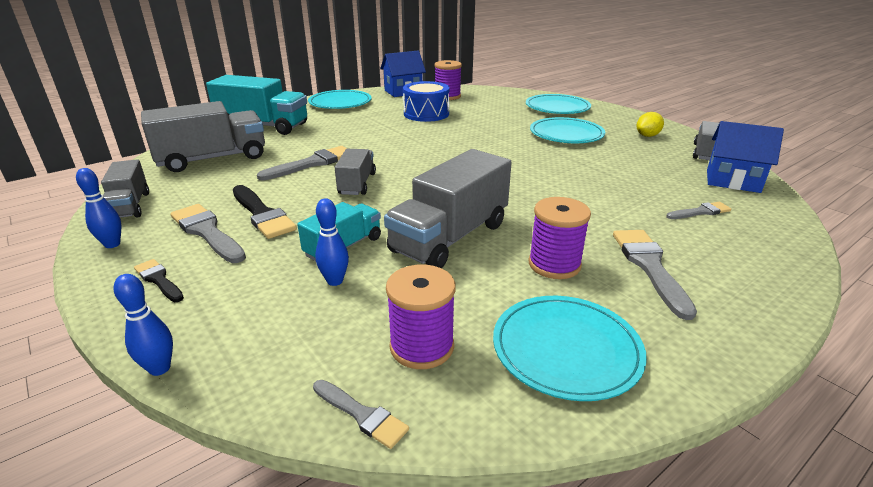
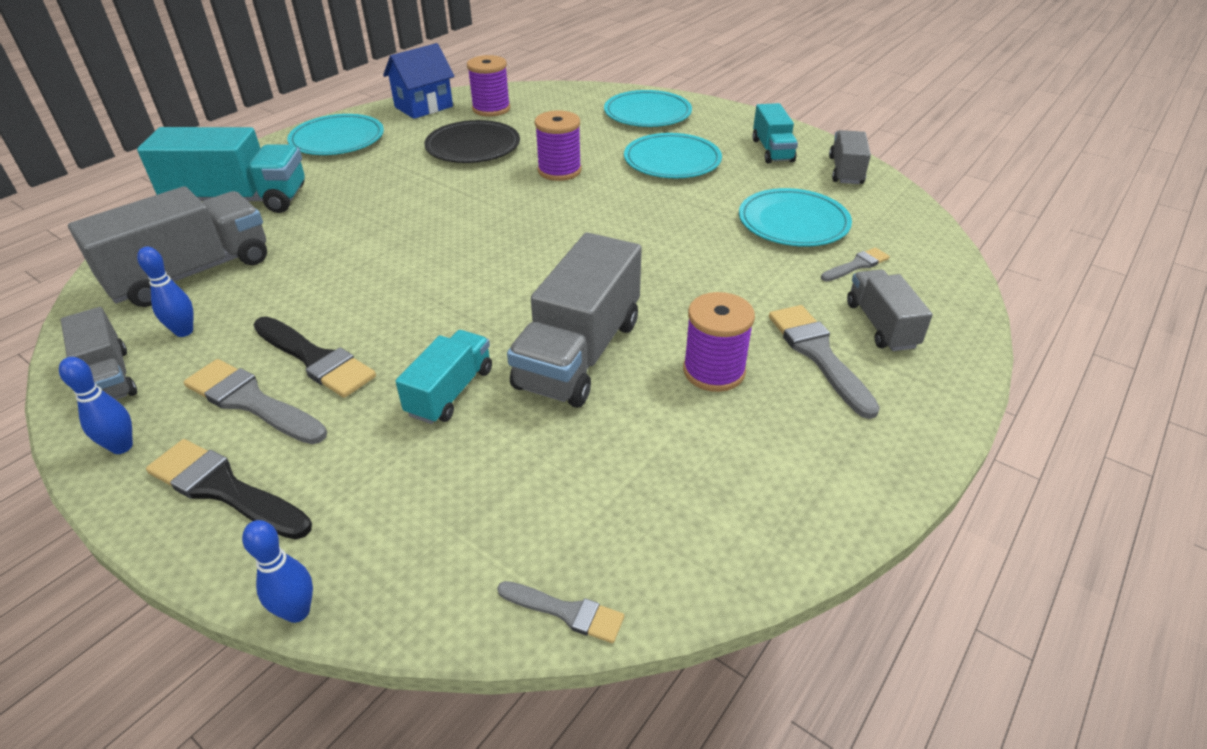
camera: 15 degrees left, 10 degrees up
(159, 280) = (224, 489): black brush -> black brush, size x1.73
(312, 163) = (346, 260): grey brush -> none
(335, 281) = (461, 445): blue bowling pin -> blue bowling pin (184, 331)
(357, 184) = (425, 287): grey truck -> grey truck (881, 325)
(422, 346) = (600, 513): purple spool -> purple spool (559, 171)
(426, 114) = (473, 146): blue drum -> black plate
(566, 349) = (757, 482): turquoise plate -> turquoise plate (793, 222)
(647, 136) = (772, 150): yellow lemon -> turquoise truck
(732, 181) = (883, 212): blue house -> none

